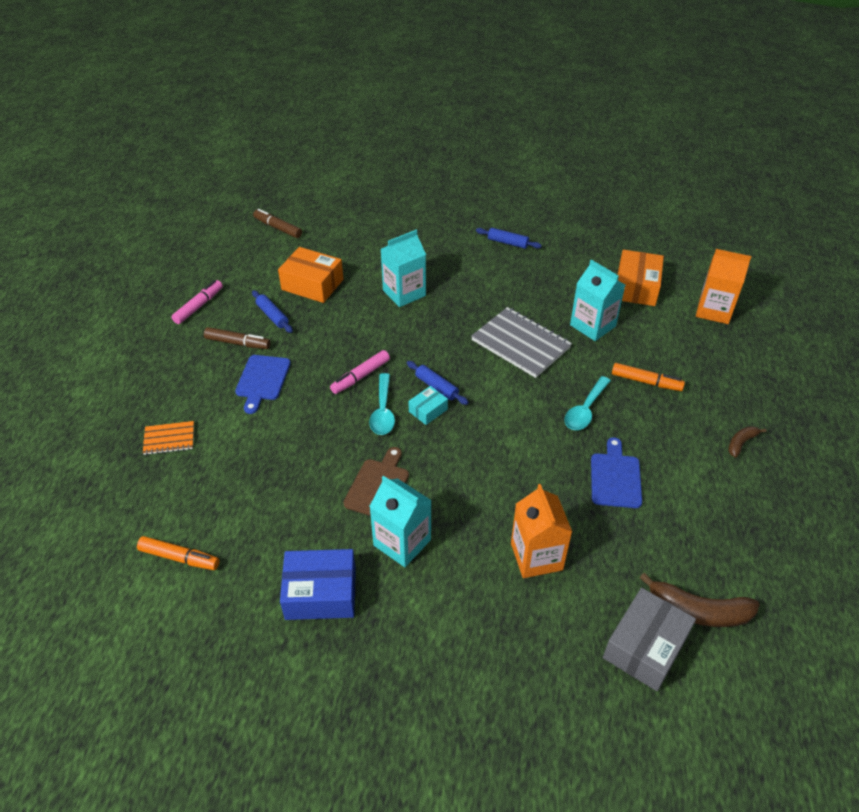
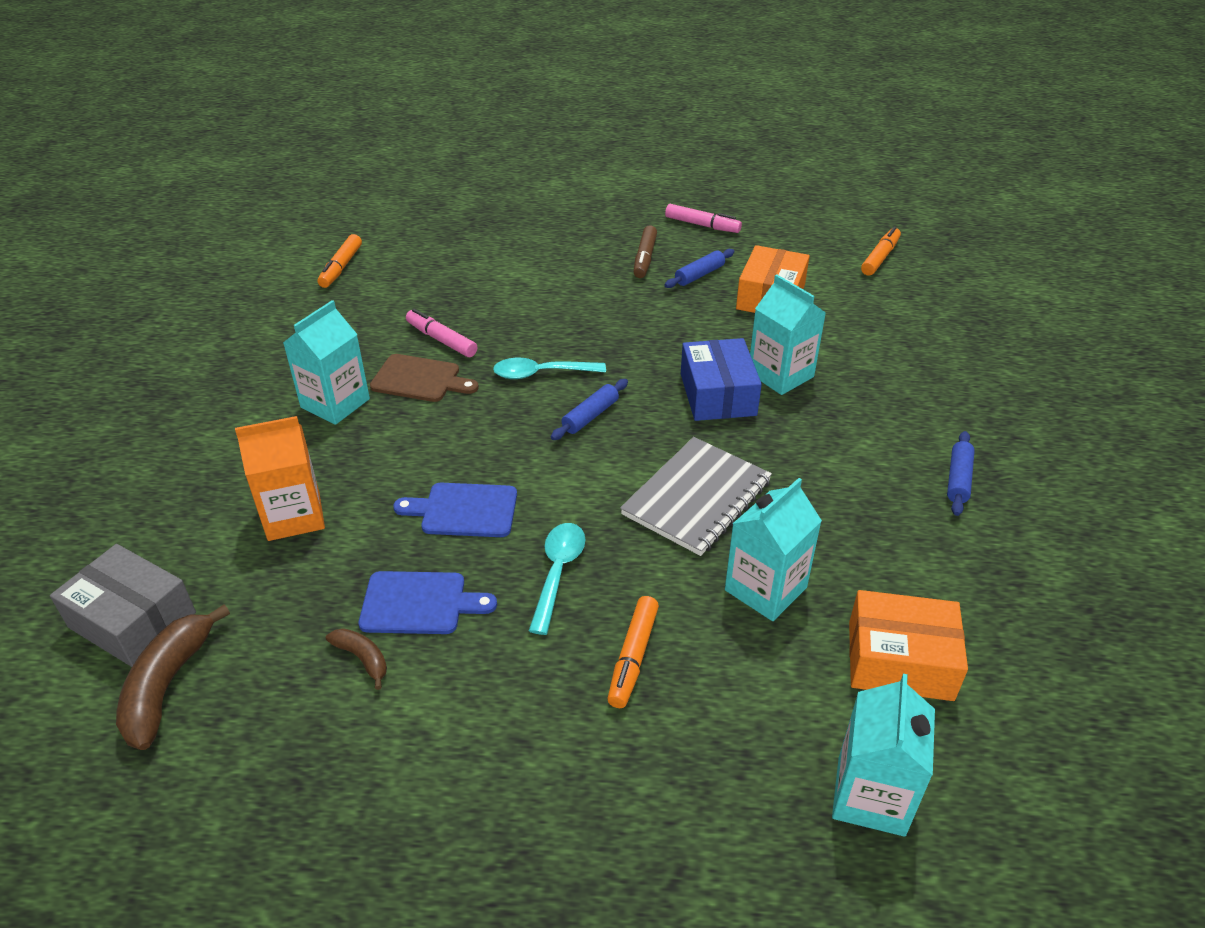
camera: 85 degrees right, 5 degrees down
(169, 439) = (492, 239): orange notebook -> none
(262, 380) = (585, 282): blue cutting board -> blue cutting board (464, 510)
(278, 228) = (880, 257): brown marker -> orange marker
(320, 593) = (280, 353): blue box -> blue box (718, 394)
(360, 376) = (601, 351): pink marker -> pink marker (441, 340)
(428, 410) = (545, 411): turquoise box -> none
(585, 410) = (558, 572): turquoise spoon -> turquoise spoon turned 75 degrees clockwise
(714, 310) = (871, 795): orange carton -> turquoise carton
(741, 443) = (489, 792): brown banana -> brown banana (362, 658)

